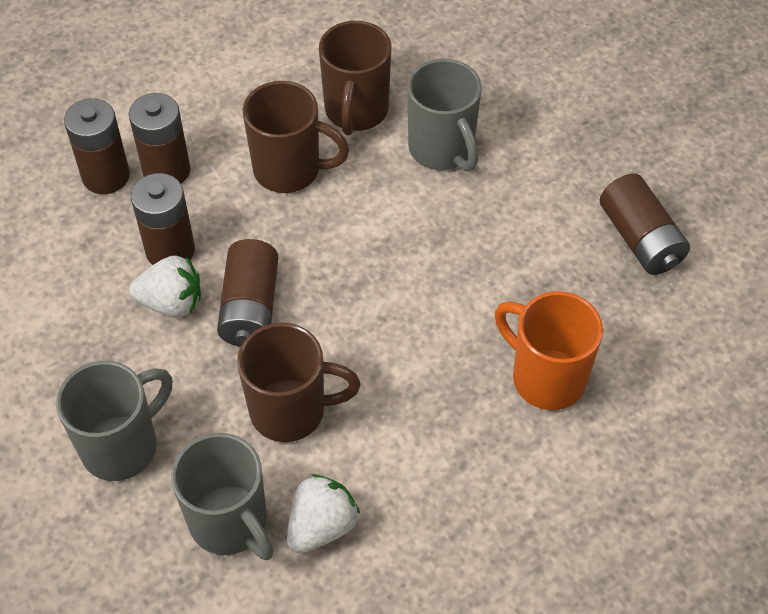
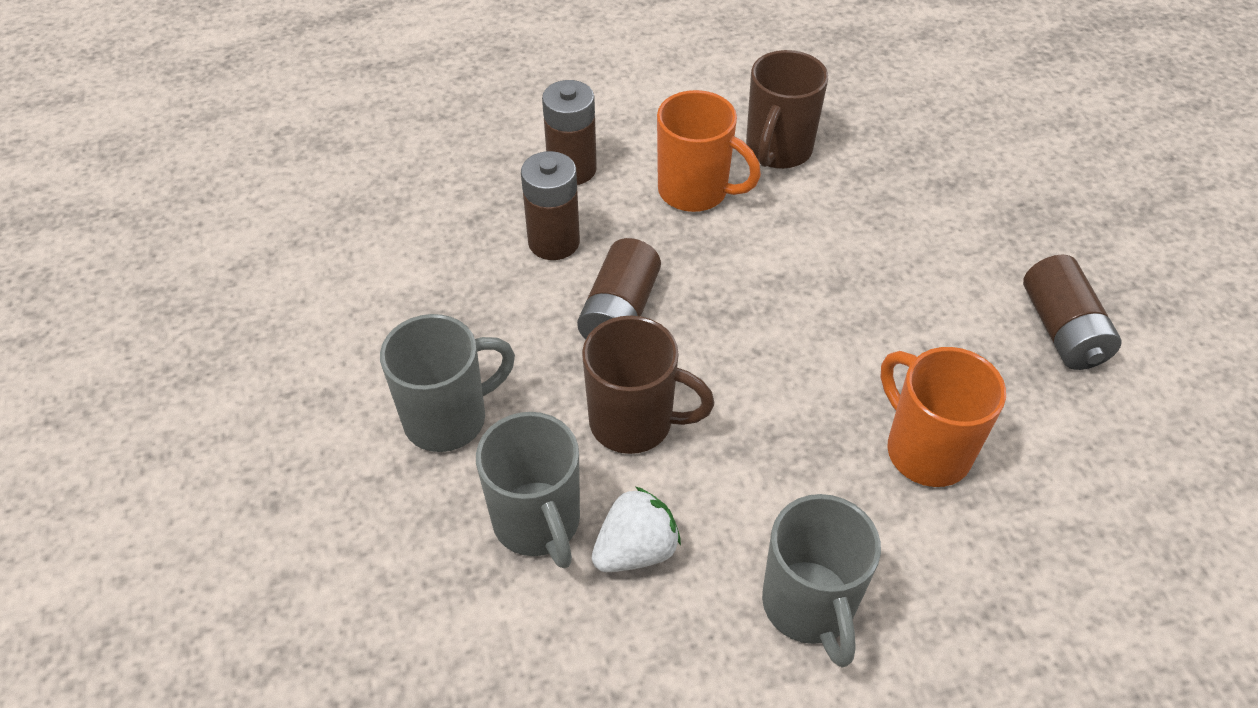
camera: 15 degrees right, 5 degrees down
(106, 176) = (511, 163): brown battery -> none
(171, 302) = (541, 291): white strawberry -> none
(289, 170) = (695, 191): brown mug -> orange mug
(442, 150) = (860, 202): grey mug -> grey mug (809, 606)

